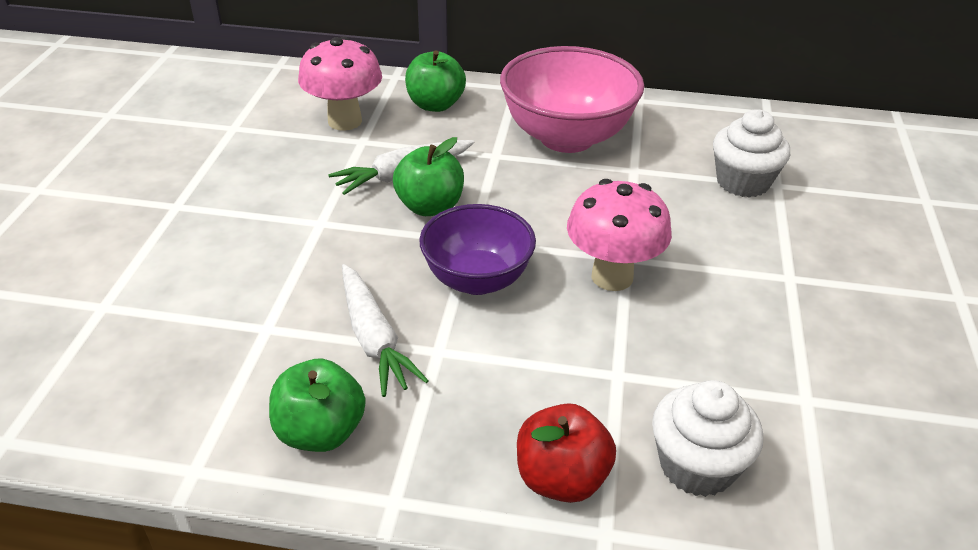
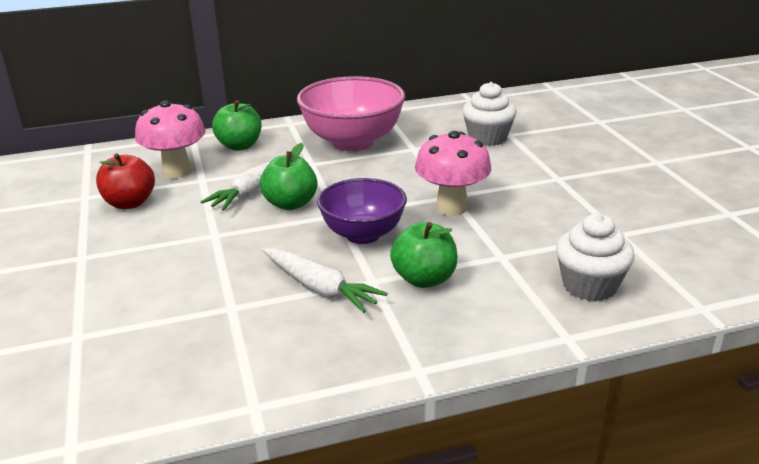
camera: 25 degrees left, 10 degrees down
(320, 432) = (330, 352): green apple -> green apple (424, 279)
(561, 479) = (516, 320): red apple -> red apple (130, 203)

